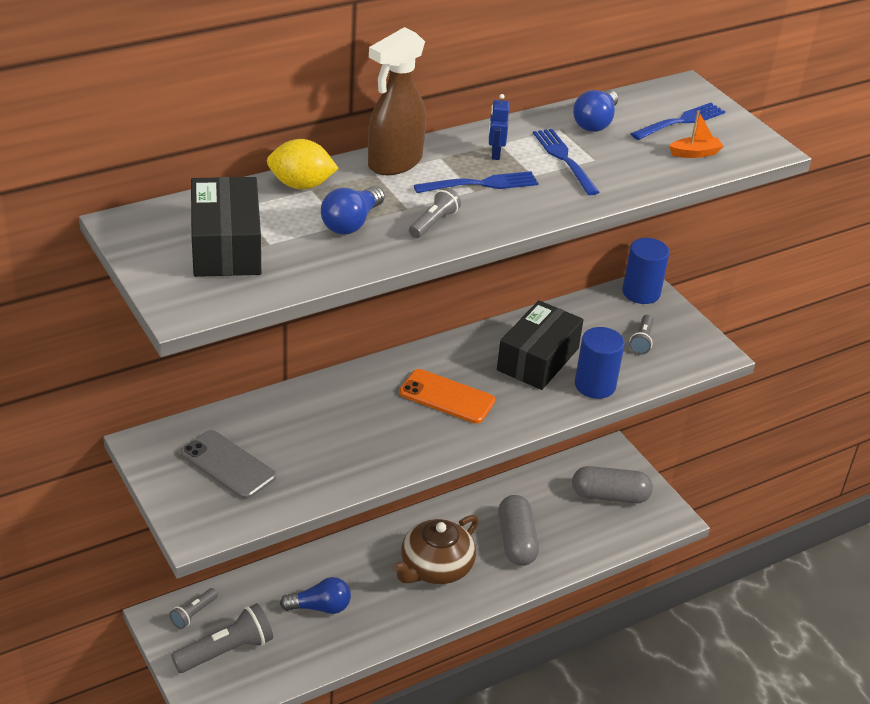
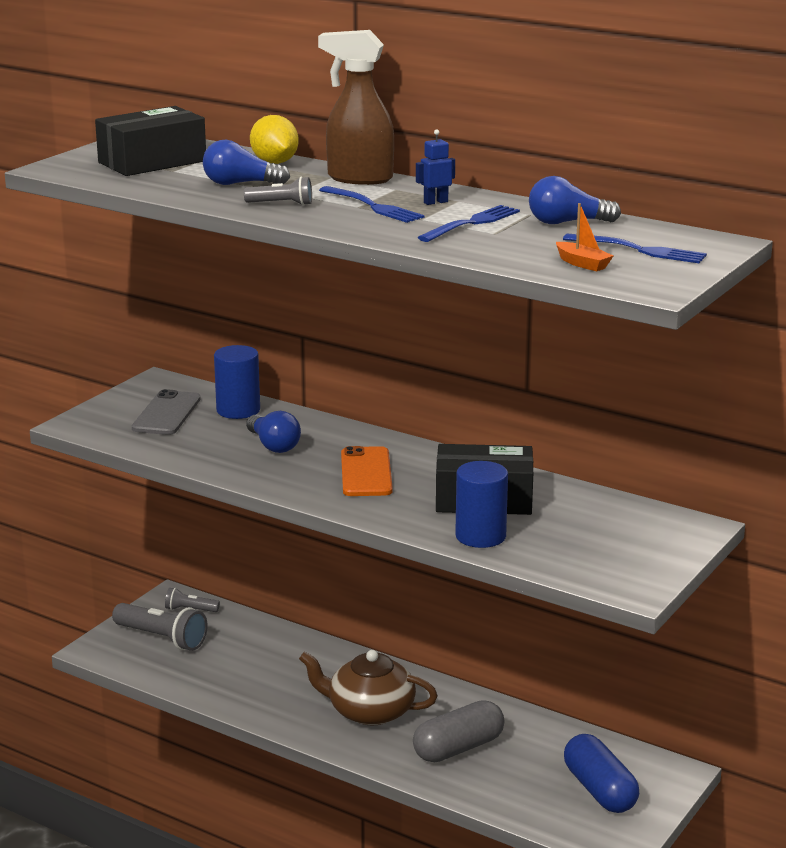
camera: 65 degrees right, 15 degrees down
(320, 607) = (255, 666): blue light bulb -> blue light bulb (273, 445)
(609, 496) = (599, 790): grey capsule -> blue capsule
(641, 293) = (684, 526): blue cylinder -> blue cylinder (238, 410)
(642, 341) = (594, 544): grey flashlight -> none

